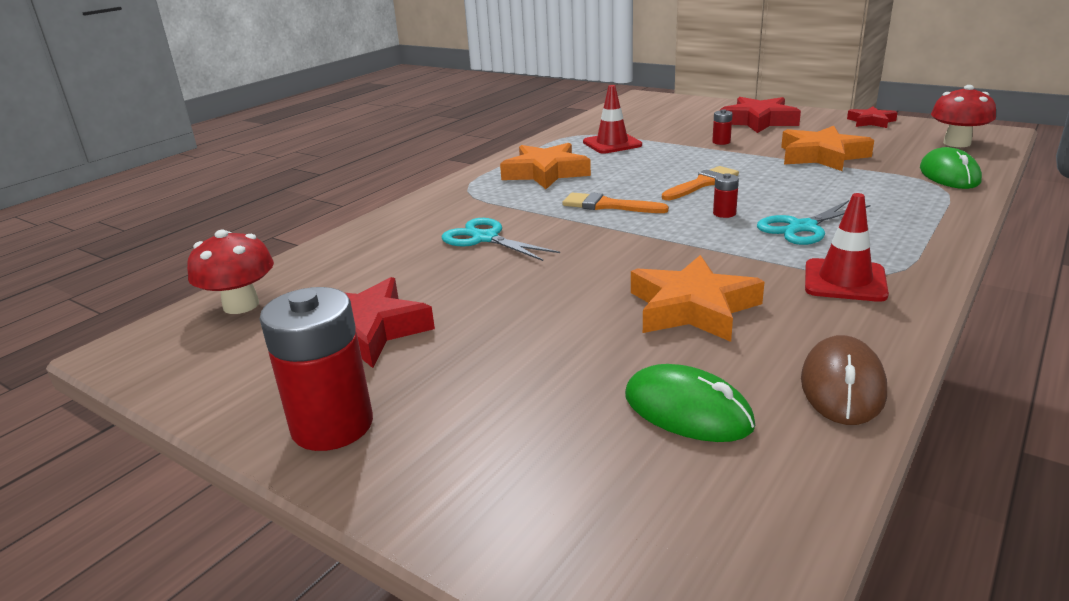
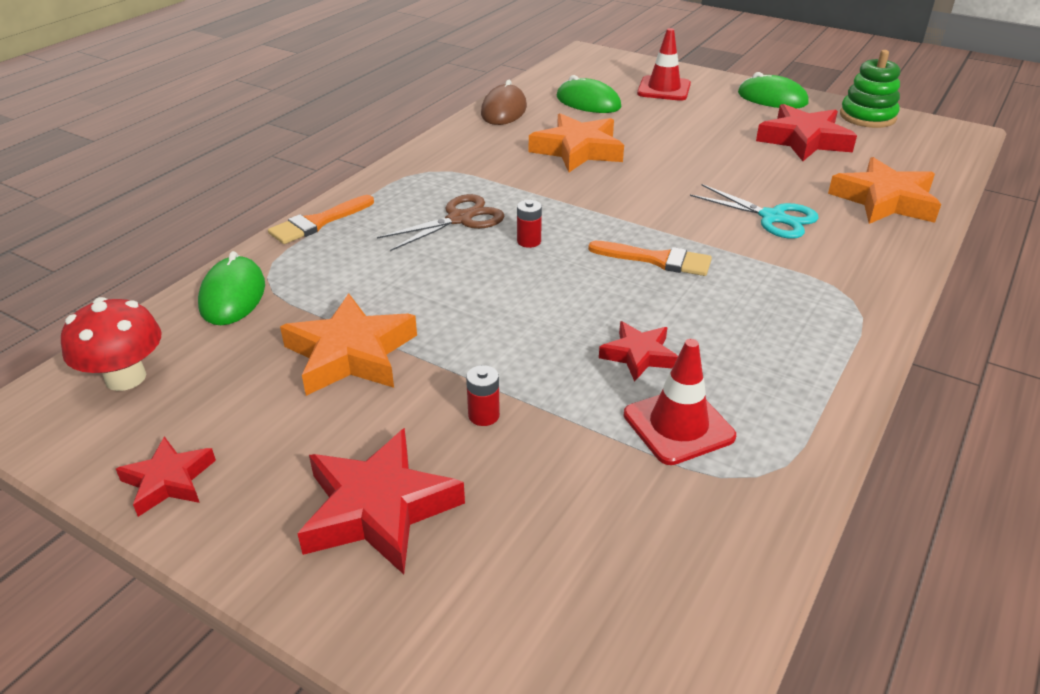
camera: 175 degrees right, 10 degrees up
(217, 380) = (867, 117): none -> green stacking toy
(241, 305) = (926, 159): red mushroom -> none
(332, 425) = (772, 98): red battery -> green mouse
(546, 173) = (761, 335): orange star -> orange star (884, 200)
(630, 163) = (638, 355): none -> red star
(702, 183) = (541, 295): orange brush -> orange brush (318, 222)
(803, 227) = (459, 219): turquoise scissors -> brown scissors
(844, 281) = (459, 166): red traffic cone -> red traffic cone (664, 89)

